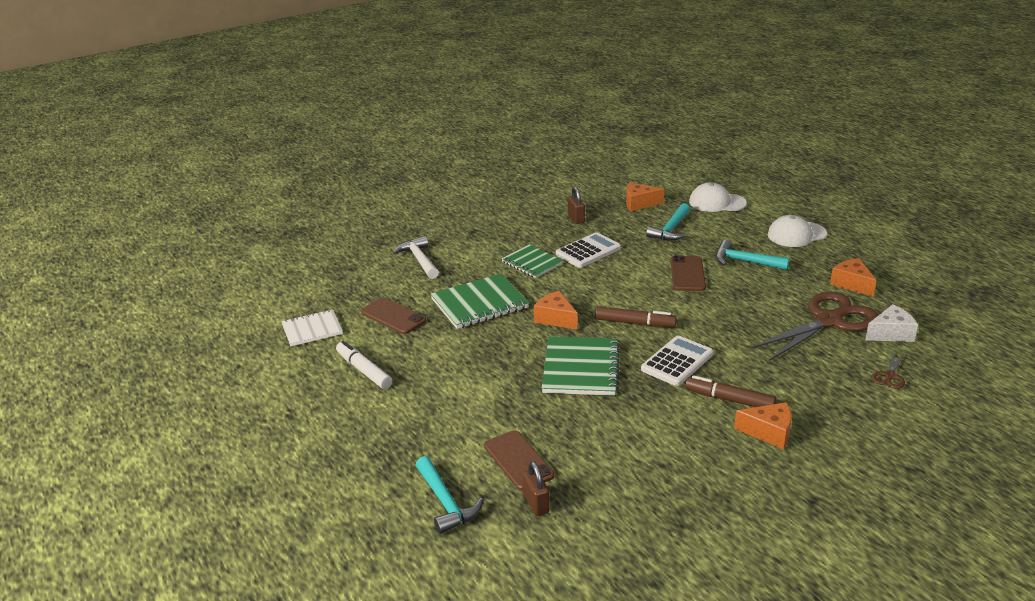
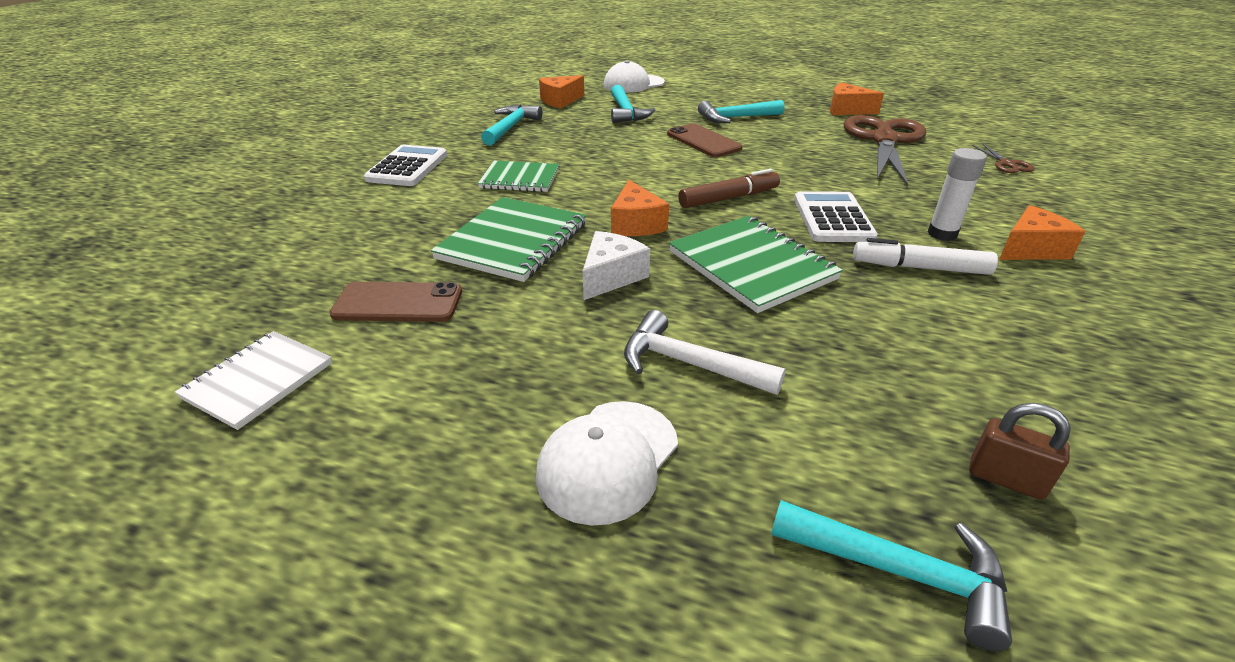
camera: 40 degrees left, 5 degrees up
(364, 370) = (443, 406): white marker -> white marker (920, 267)
(419, 260) = (352, 220): white hammer -> white hammer (688, 364)
(518, 461) = (876, 424): brown phone -> none
(555, 318) = (636, 224): orange cheese -> orange cheese turned 105 degrees counterclockwise
(576, 218) = (511, 127): brown padlock -> turquoise hammer
(588, 251) = (570, 150): white calculator -> white calculator (407, 167)
(729, 400) = (942, 234): brown marker -> white glue stick
(796, 234) = (741, 89): white cap -> white cap (608, 460)
(891, 333) = (943, 134): white cheese -> white cheese (611, 276)

